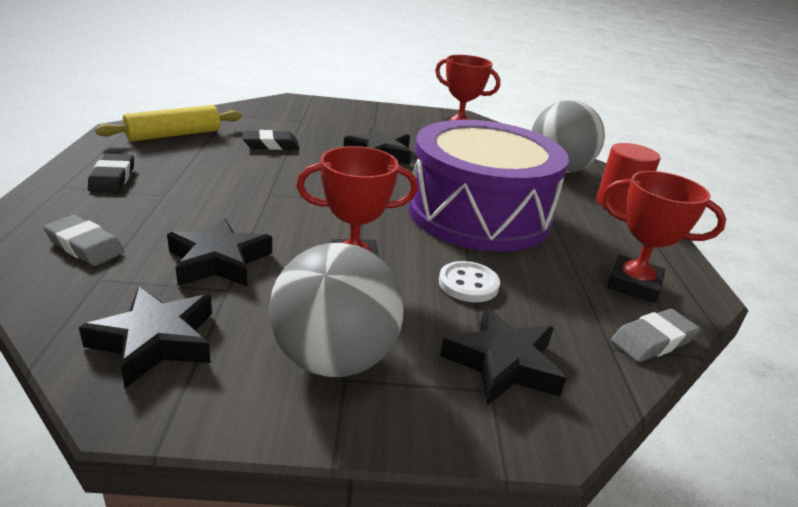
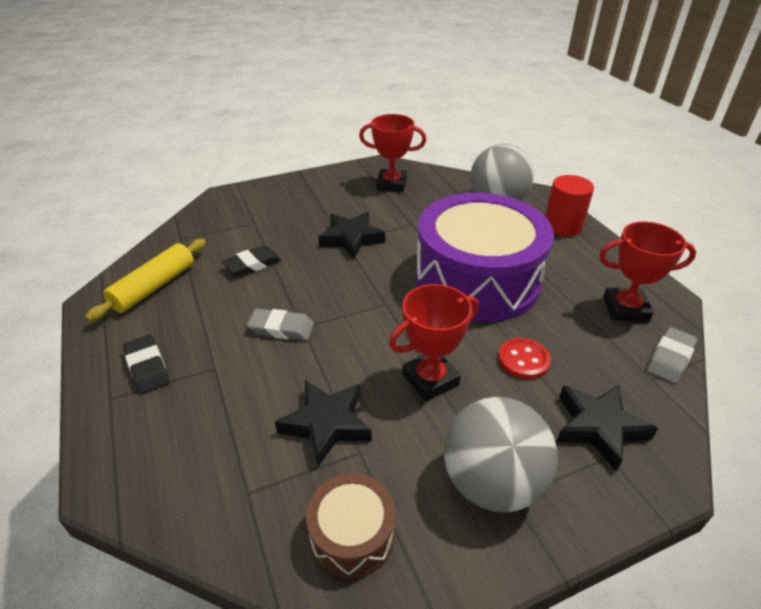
camera: 20 degrees left, 10 degrees up
(85, 246) = (200, 461): grey eraser -> grey eraser (281, 328)
(155, 341) = (352, 534): black star -> brown drum
(468, 284) = (523, 360): white button -> red button

